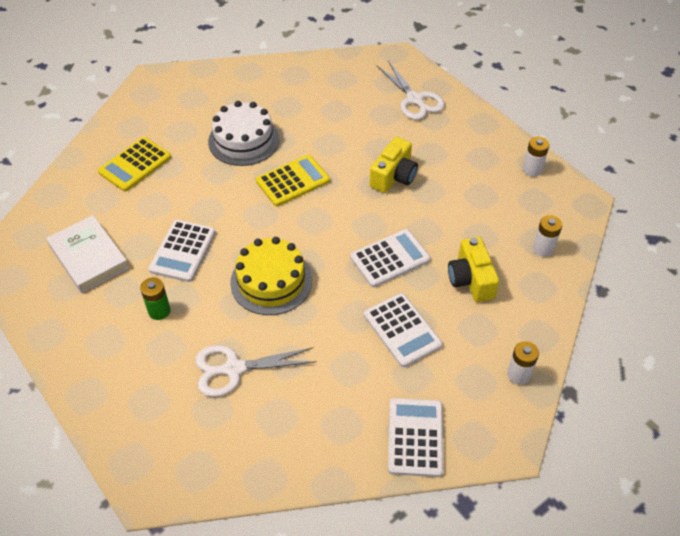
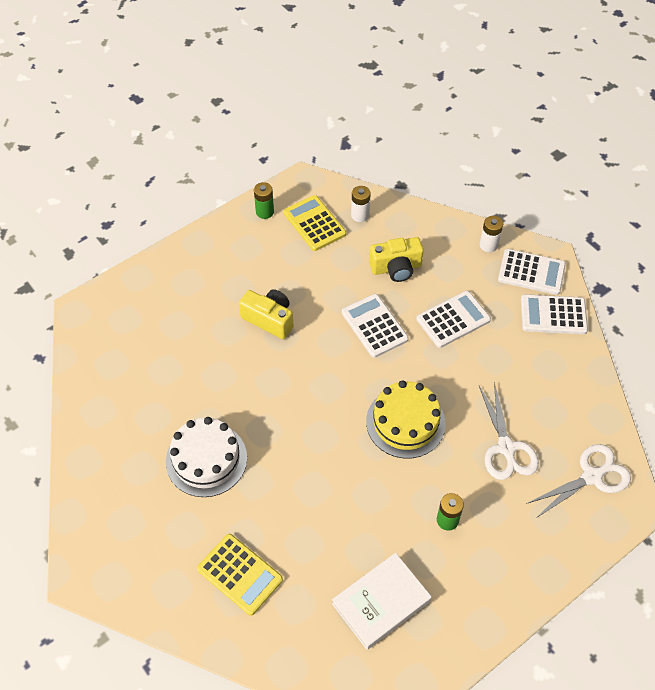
camera: 90 degrees left, 5 degrees up
(183, 251) = (370, 506): white calculator -> white calculator (531, 272)
(293, 181) = (272, 408): yellow calculator -> yellow calculator (314, 223)
(414, 99) = (155, 297): white scissors -> white scissors (591, 477)
(532, 170) = (264, 212): white battery -> green battery

